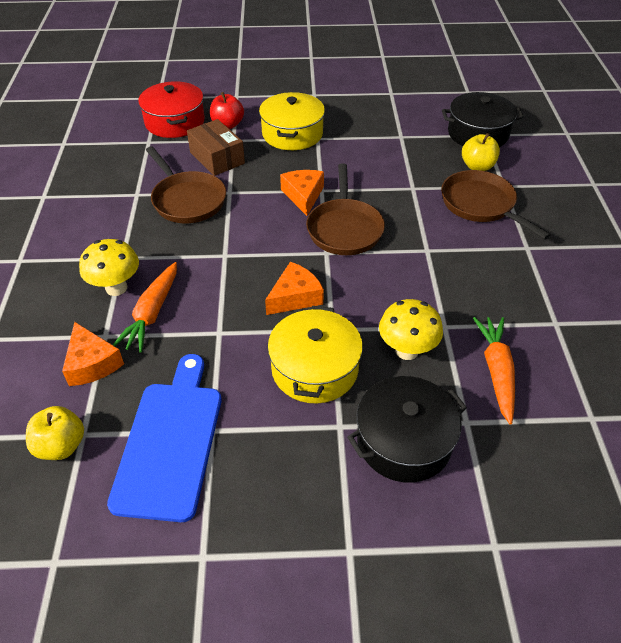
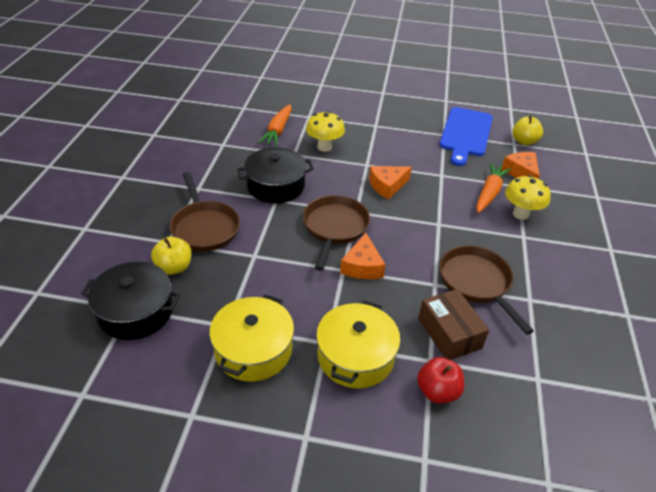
camera: 170 degrees left, 5 degrees down
(175, 122) = (510, 413): red pot -> none
(314, 369) = (383, 148): yellow pot -> yellow pot (253, 350)
(404, 441) = (344, 116): black pot -> black pot (276, 186)

